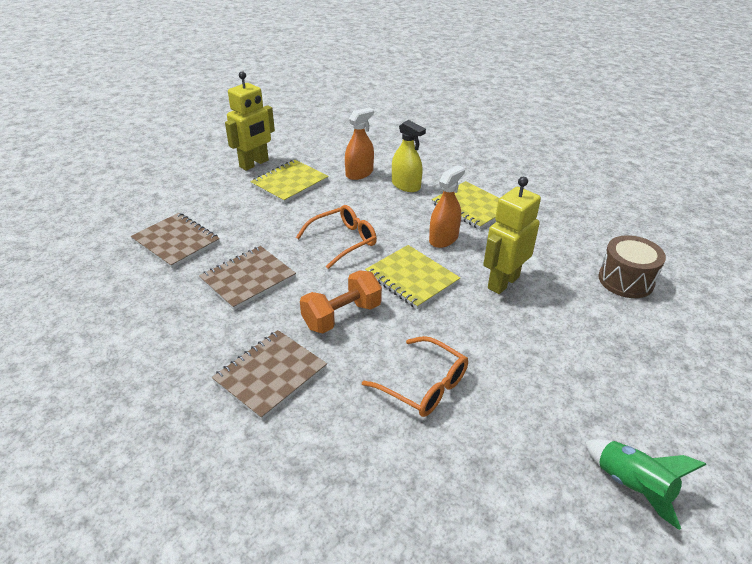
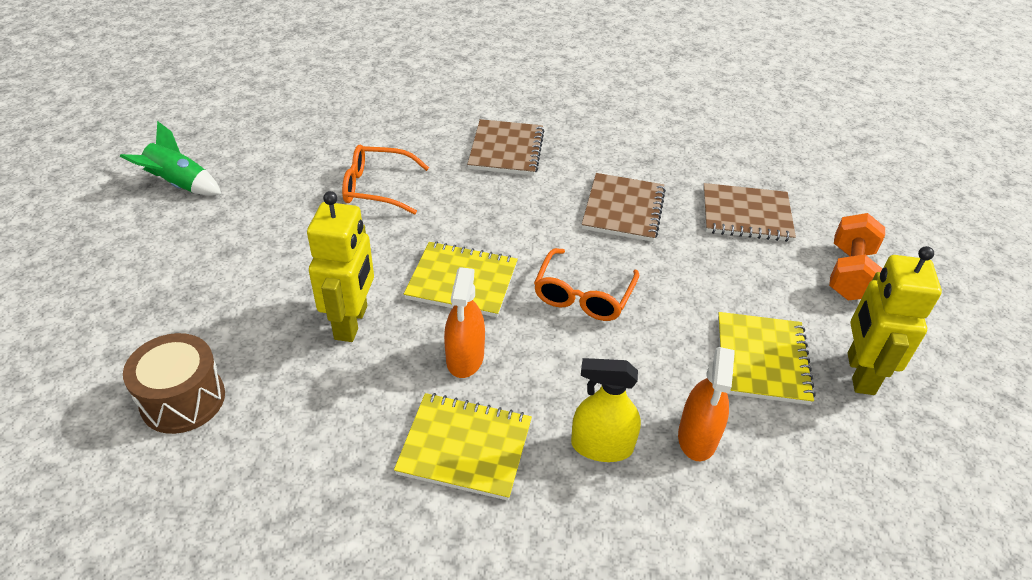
camera: 145 degrees right, 5 degrees up
(342, 316) = (496, 213): orange dumbbell -> orange dumbbell (849, 273)

